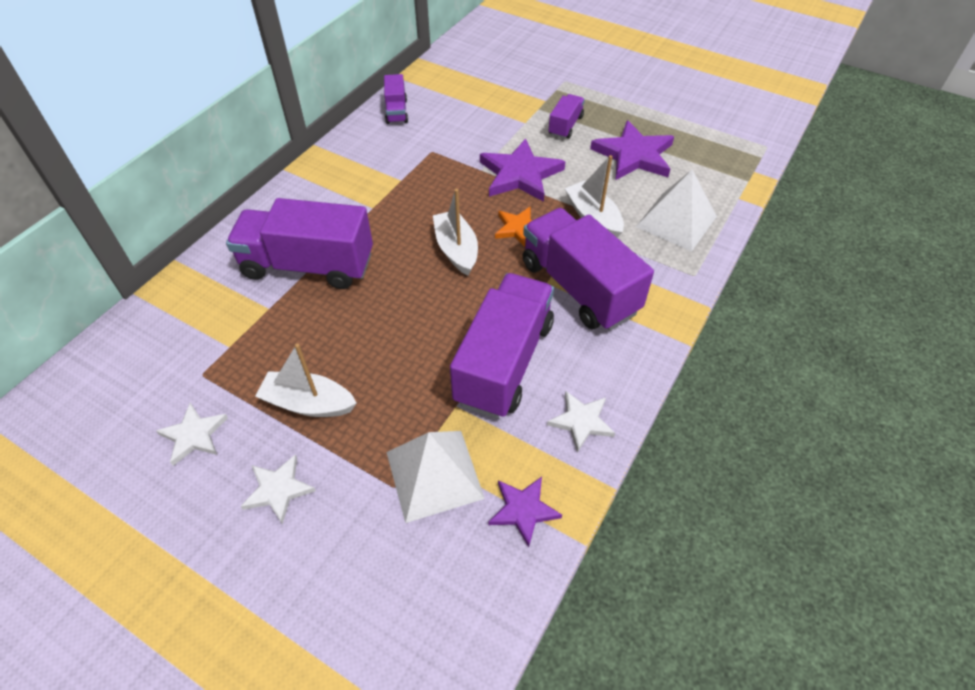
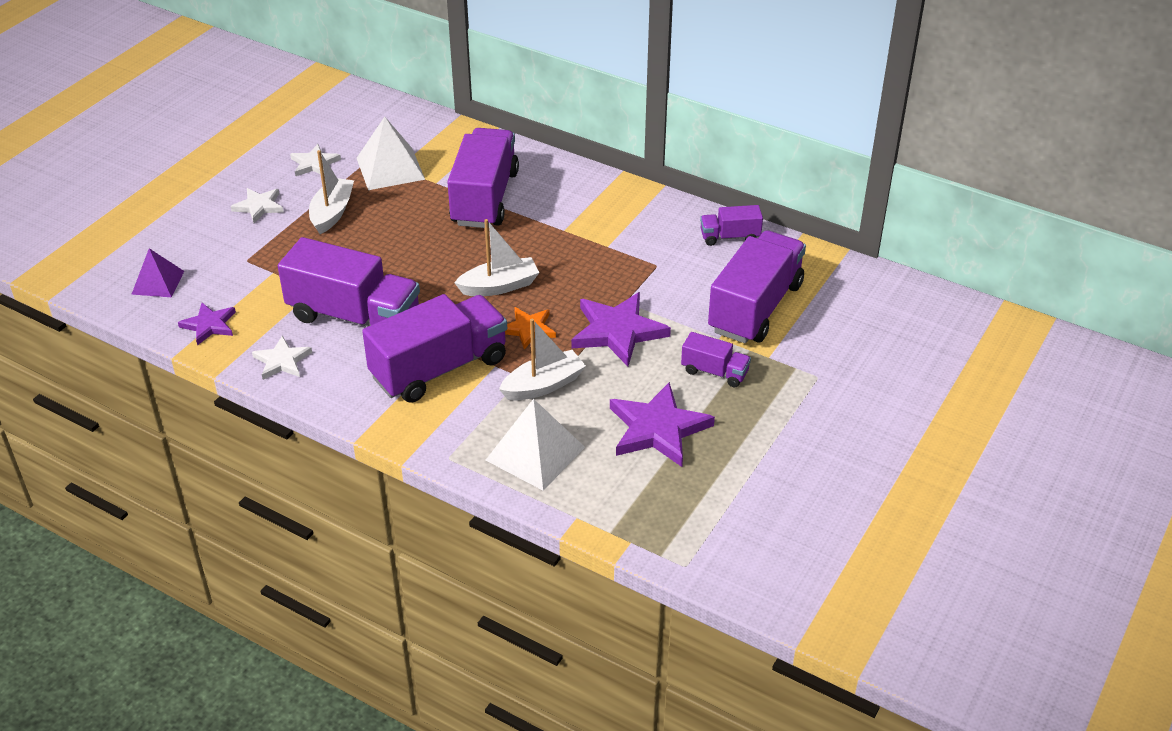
camera: 90 degrees right, 10 degrees down
(434, 474) = (252, 279): white pyramid -> white pyramid (390, 168)
(435, 595) = (158, 282): none -> purple pyramid
(488, 103) = (755, 308): none -> purple truck

